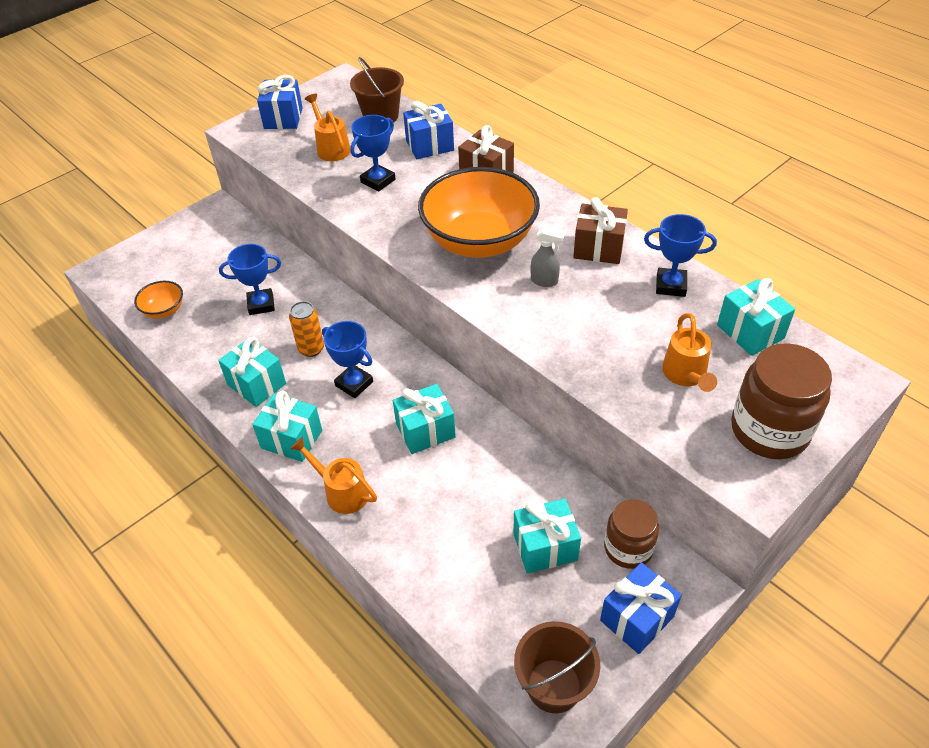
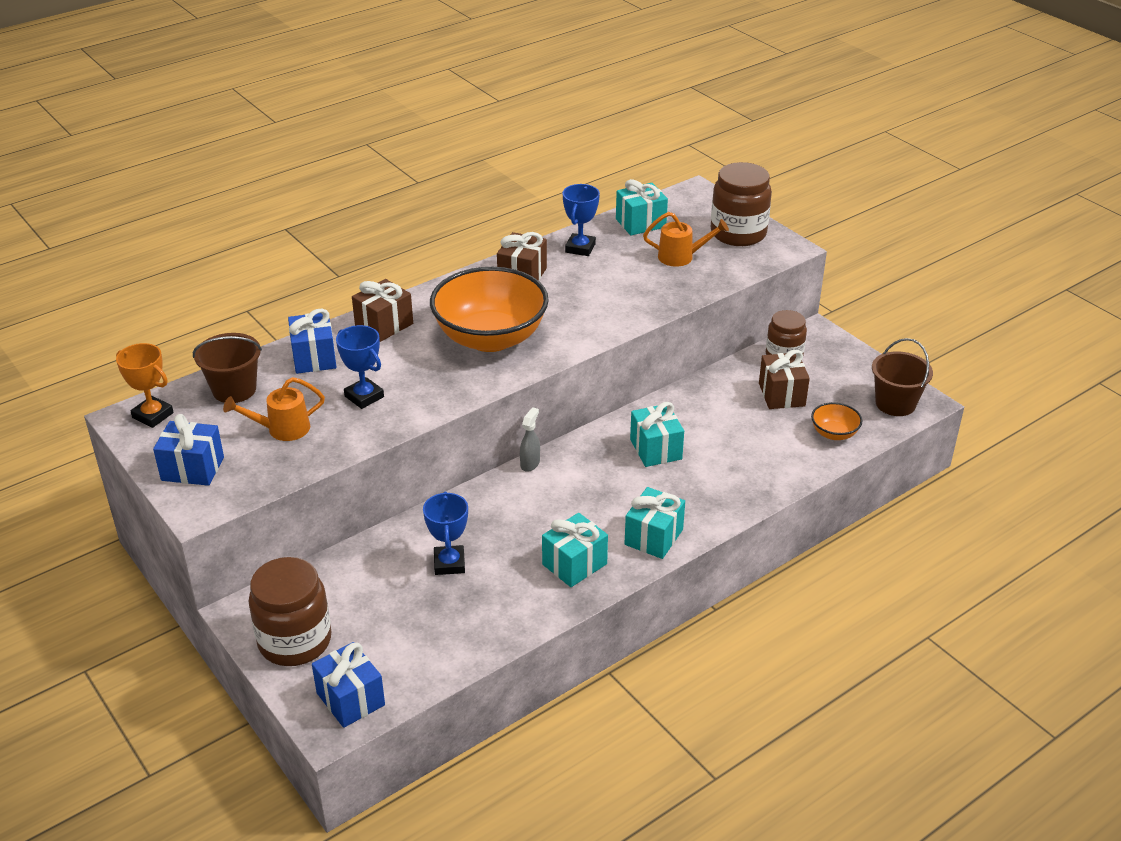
camera: 85 degrees left, 10 degrees down
(164, 310) = (433, 651): orange bowl -> orange bowl (834, 433)
(184, 238) = (295, 641): none -> brown jar
(311, 349) = (531, 523): orange can -> none
(342, 492) = (720, 504): orange watering can -> none
(346, 88) = (153, 415): none -> orange trophy
(354, 384) = (588, 493): blue trophy -> none
(544, 281) = (557, 308): grey spray bottle -> grey spray bottle (530, 464)
(545, 547) = (781, 394): turquoise gift -> brown gift
(637, 618) = (842, 360): blue gift -> blue gift (350, 699)

